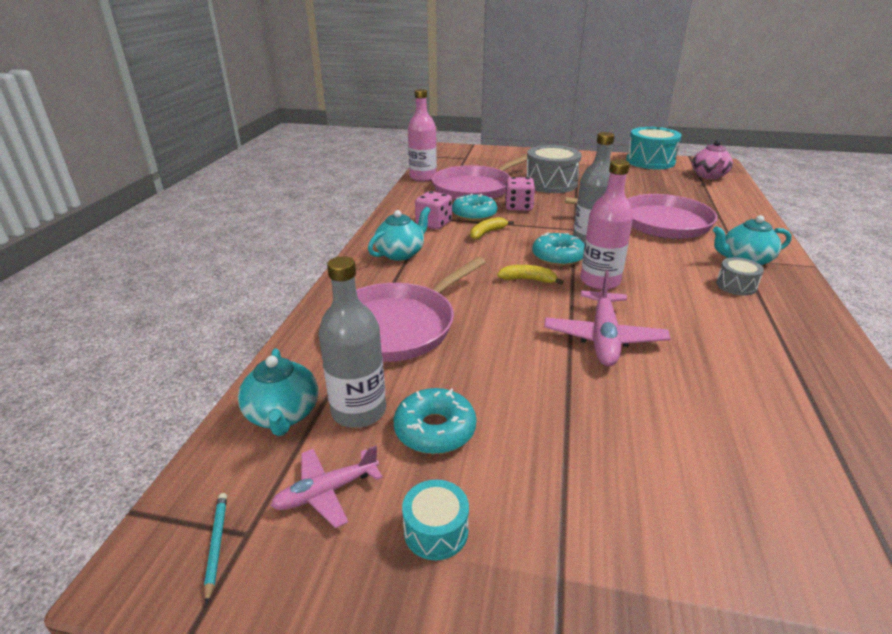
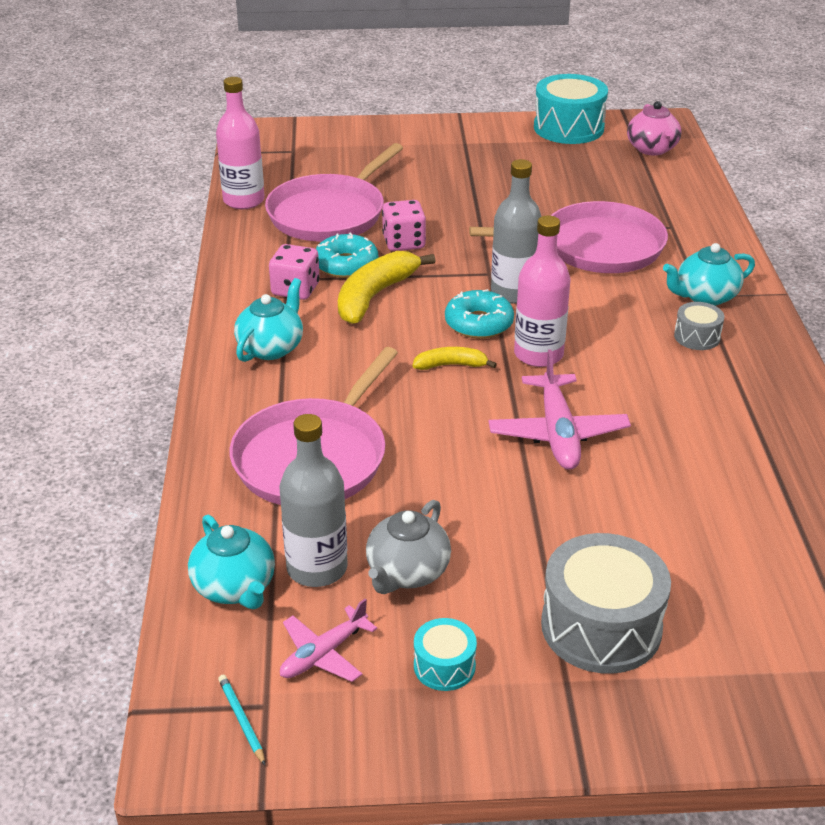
camera: 15 degrees left, 5 degrees up
(435, 430) = (407, 572): turquoise donut -> grey teapot
(487, 233) = (375, 296): yellow banana -> yellow banana, size x1.83
(551, 183) = (437, 191): grey drum -> grey drum (601, 626)

